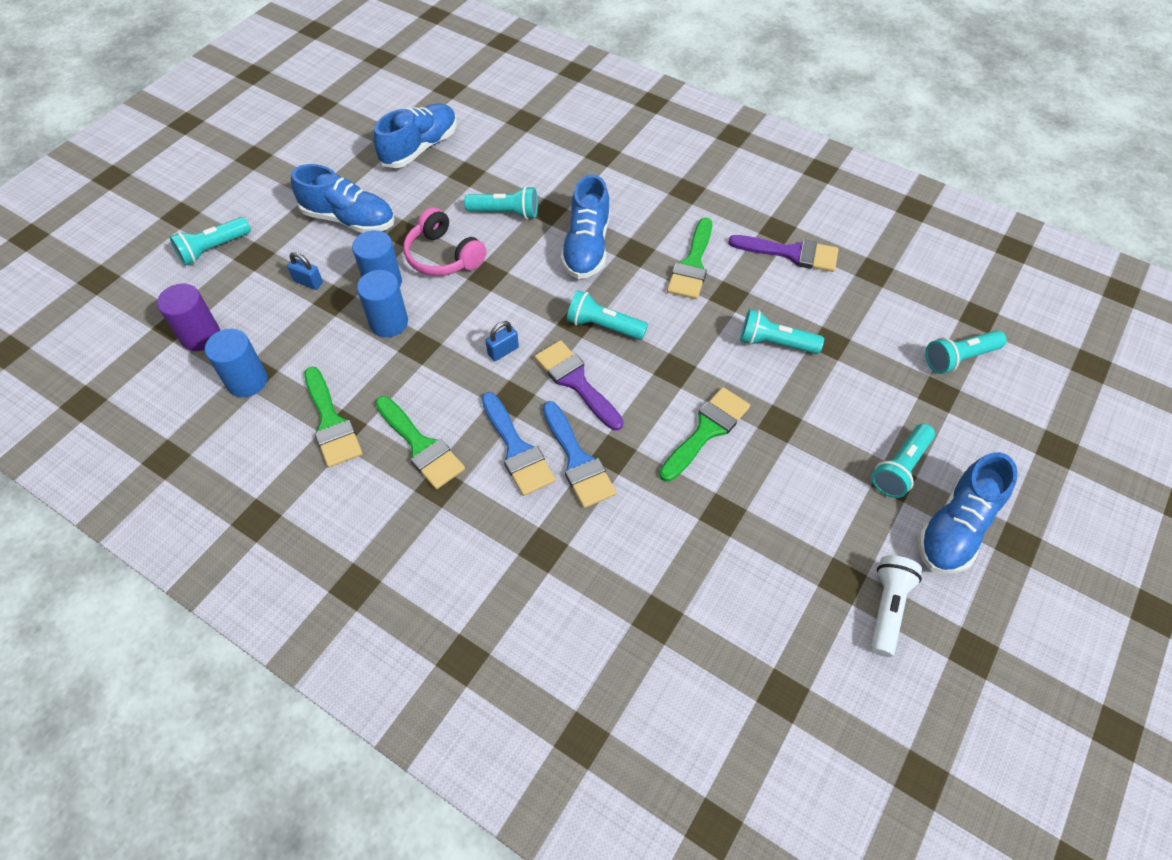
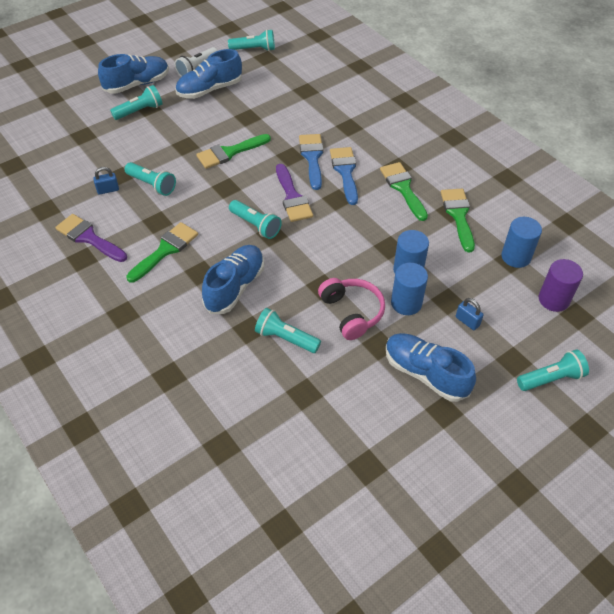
camera: 160 degrees left, 5 degrees down
(420, 148) = (340, 441): blue shoe -> blue shoe (209, 90)
(503, 351) = (332, 228): blue padlock -> blue padlock (108, 190)
(959, 358) = (51, 148): turquoise flashlight -> turquoise flashlight (254, 49)

